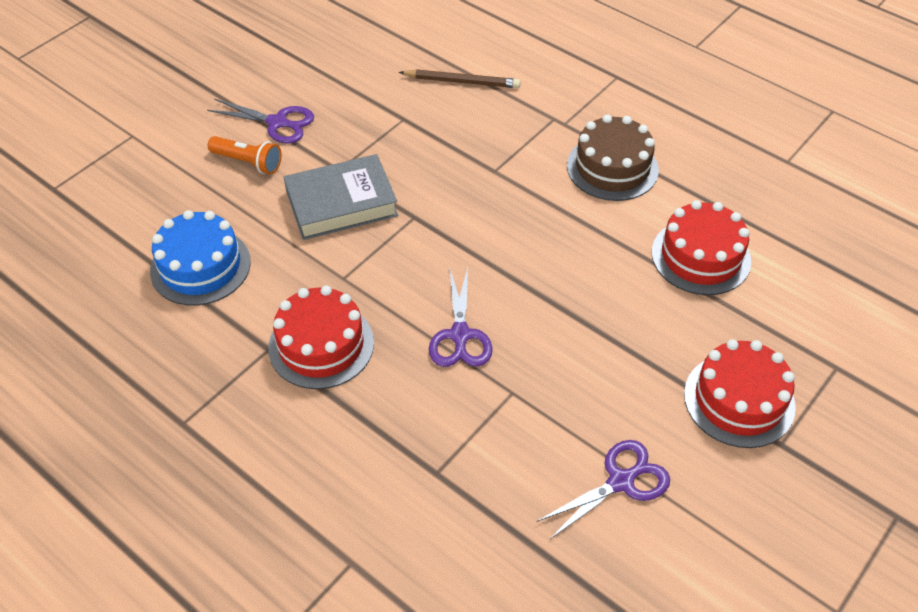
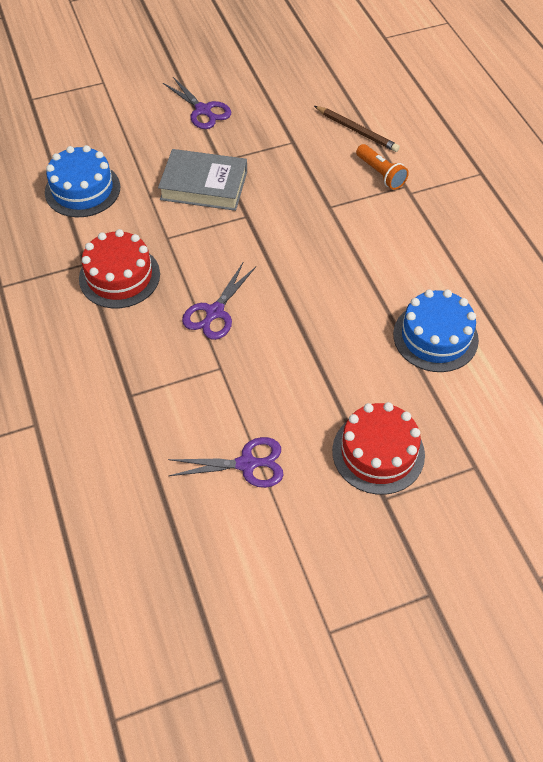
camera: 30 degrees right, 5 degrees up
(248, 162) = (163, 131): orange flashlight -> orange flashlight (381, 174)
(612, 167) = (420, 241): brown cake -> none
(701, 256) = (435, 337): red cake -> blue cake

